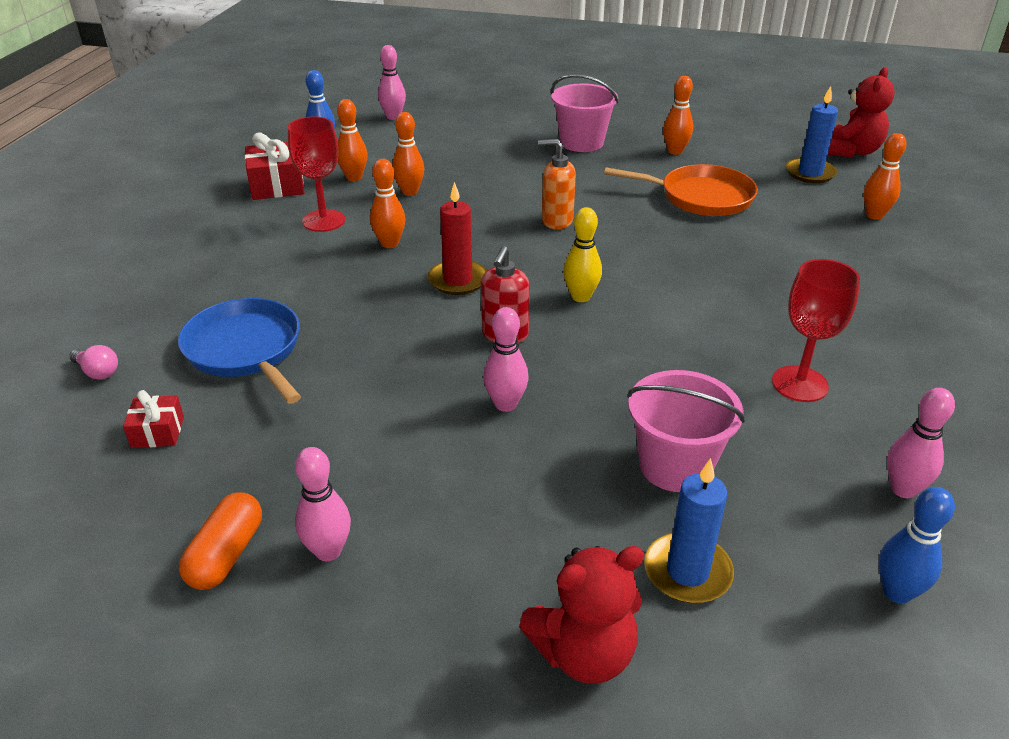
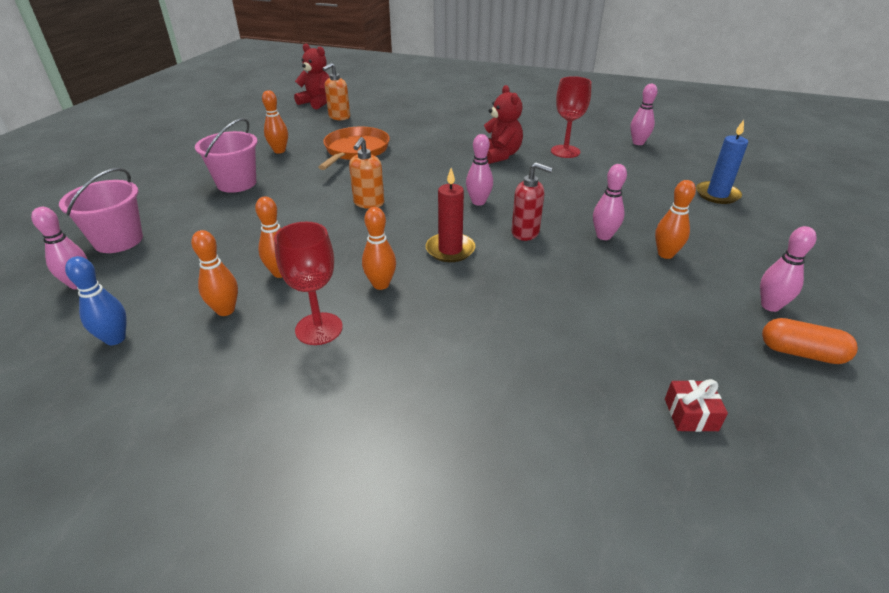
camera: 85 degrees left, 0 degrees up
(98, 372) = (612, 487): pink light bulb -> none
(245, 350) = (557, 367): blue pan -> none
(277, 186) = (210, 373): red gift -> none
(581, 297) = (478, 202): yellow bowling pin -> pink bowling pin
(583, 653) = (785, 224): red teddy bear -> red teddy bear (499, 155)
(675, 466) = (642, 189): pink bucket -> pink bucket (118, 240)
(810, 173) = (339, 117): blue candle -> orange soap dispenser
(874, 215) = (399, 110): orange bowling pin -> orange bowling pin (665, 254)
(897, 592) = (702, 154): blue bowling pin -> none

